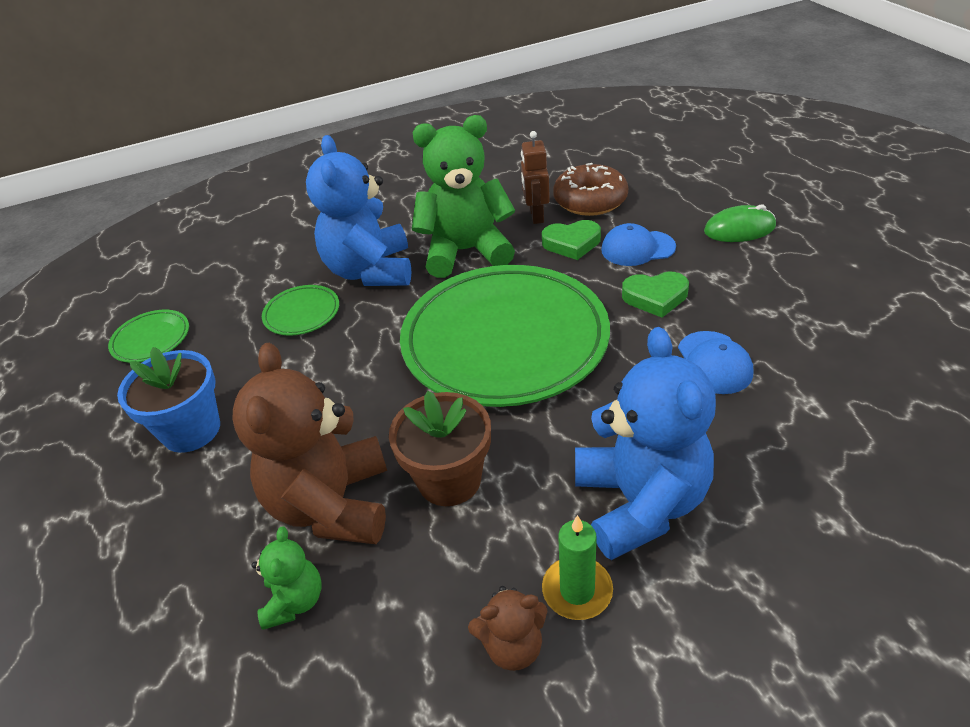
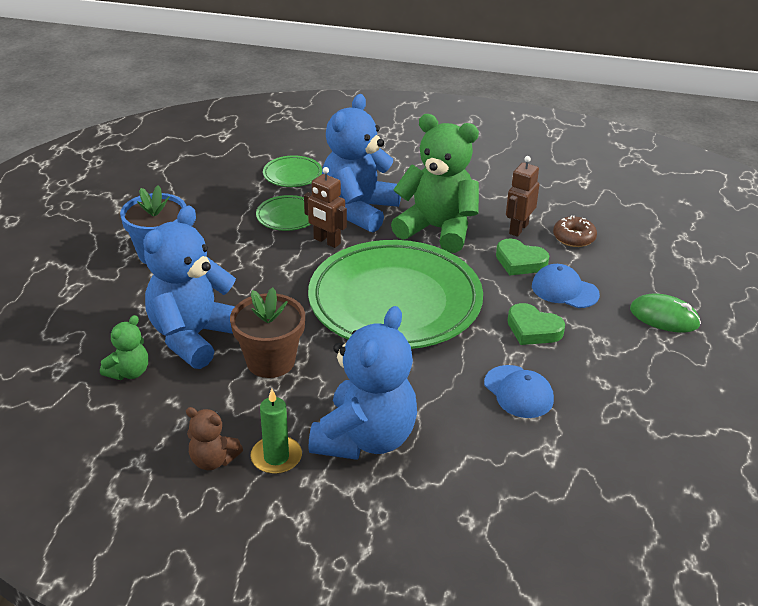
camera: 30 degrees right, 5 degrees down
(151, 339) = (186, 187): green plate -> green plate (292, 175)
(332, 505) = (194, 337): brown teddy bear -> blue teddy bear
(370, 317) = (326, 241): none -> brown robot
(590, 200) = (574, 237): brown donut -> brown donut, size x0.62
(714, 363) = (518, 392): blue cap -> blue cap turned 60 degrees counterclockwise

